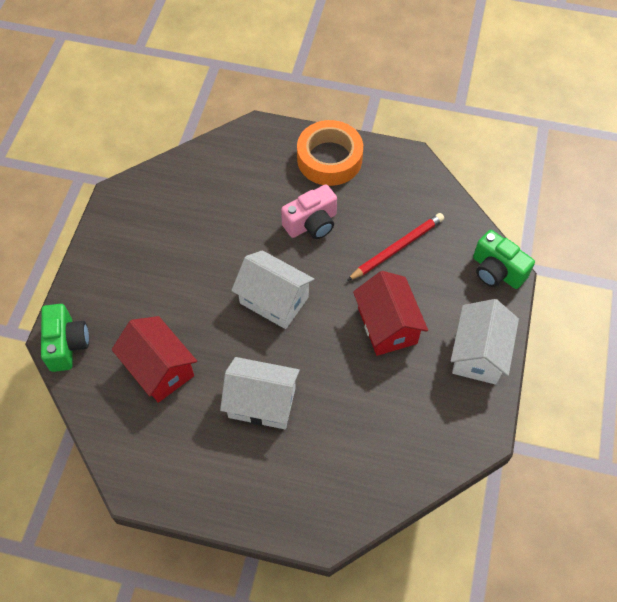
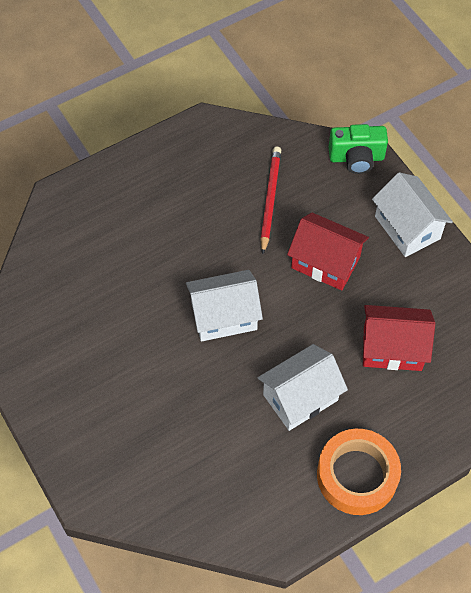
camera: 45 degrees left, 0 degrees up
(67, 344) = (101, 495): green camera -> none
(159, 369) = (197, 445): red house -> red house (392, 348)
(312, 224) = (186, 234): pink camera -> none
(329, 159) = (143, 173): orange tape -> orange tape (357, 475)

